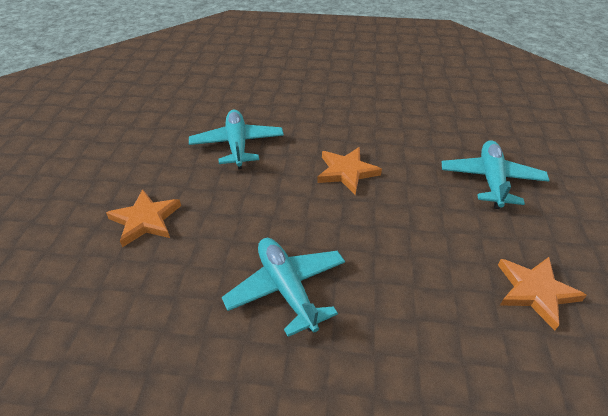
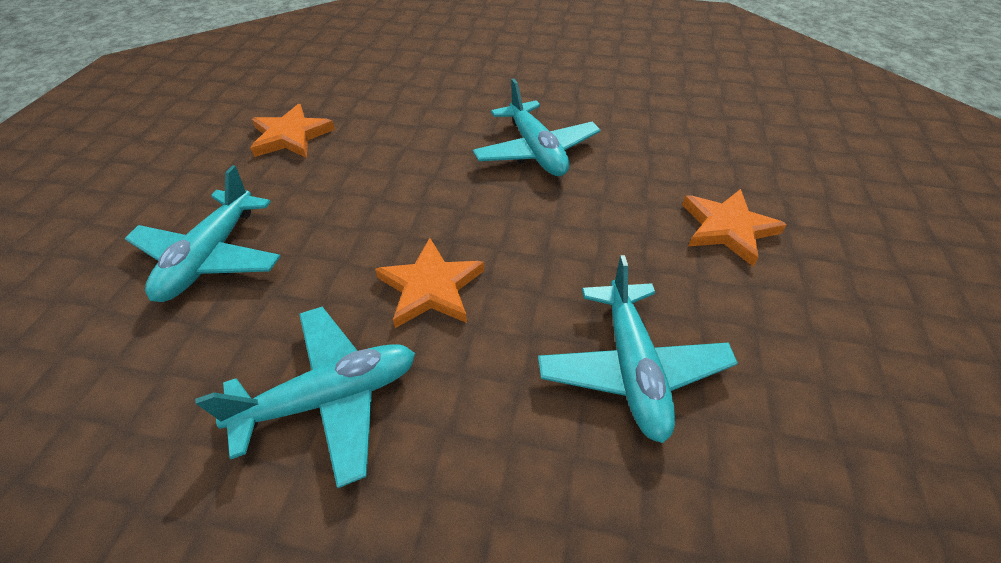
camera: 175 degrees left, 5 degrees up
(375, 128) = (331, 397): none -> turquoise plane

